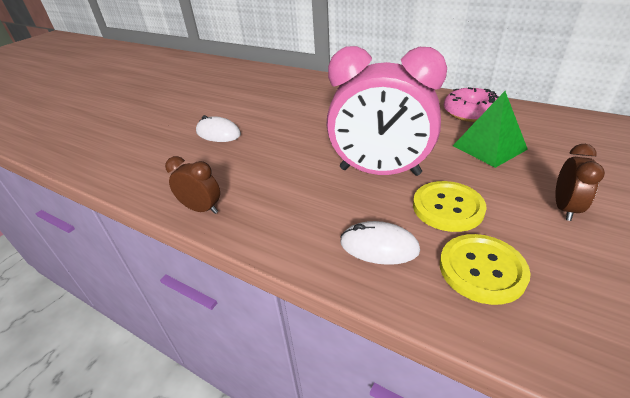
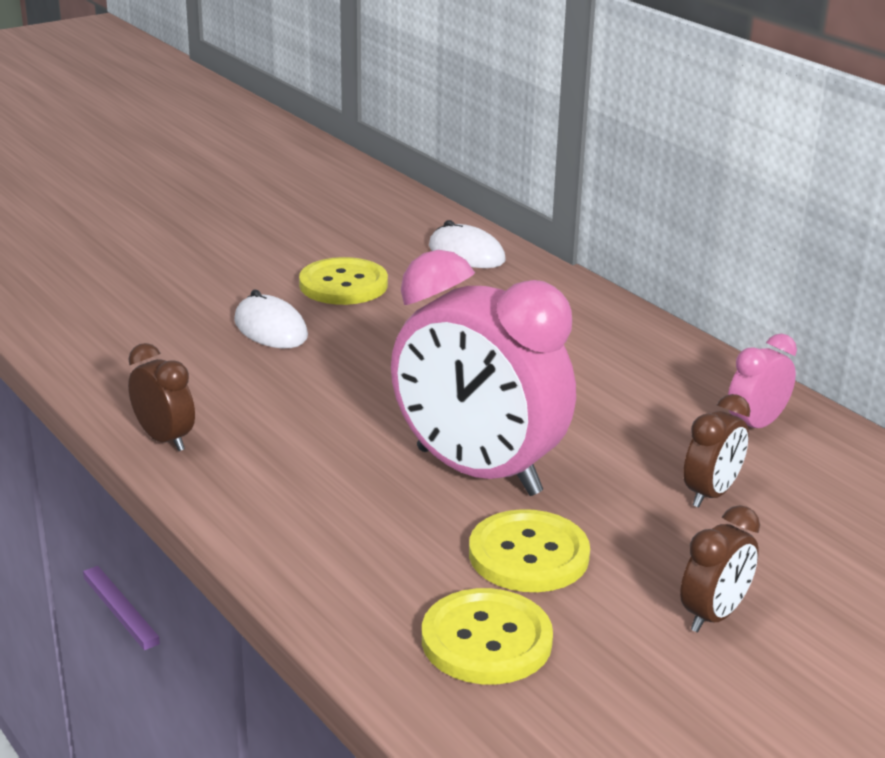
camera: 20 degrees right, 10 degrees down
(238, 104) = (343, 284): none -> yellow button
(379, 246) = (373, 567): white mouse -> white mouse (466, 253)
(470, 112) = (756, 425): pink donut -> pink clock
(489, 147) = (711, 494): green pyramid -> brown clock

